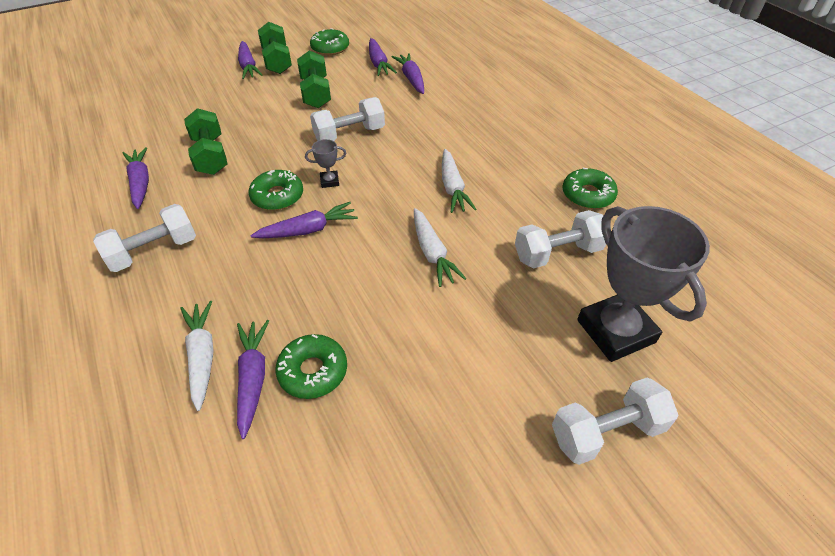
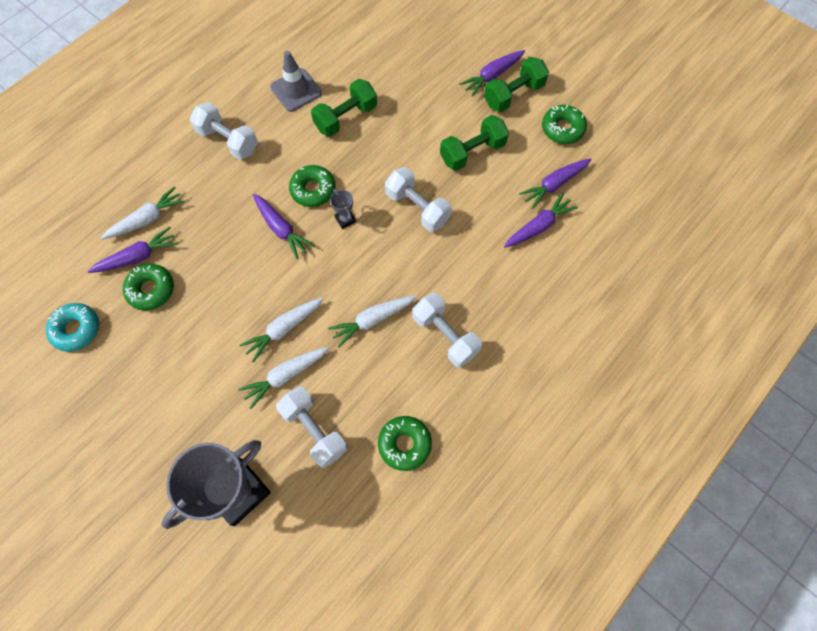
camera: 70 degrees right, 20 degrees up
(140, 183) = (296, 90): purple carrot -> grey traffic cone
(325, 482) = (76, 329): none -> turquoise donut
(488, 263) = (285, 376): none -> white carrot
(606, 432) = (145, 496): white dumbbell -> white dumbbell (445, 335)

